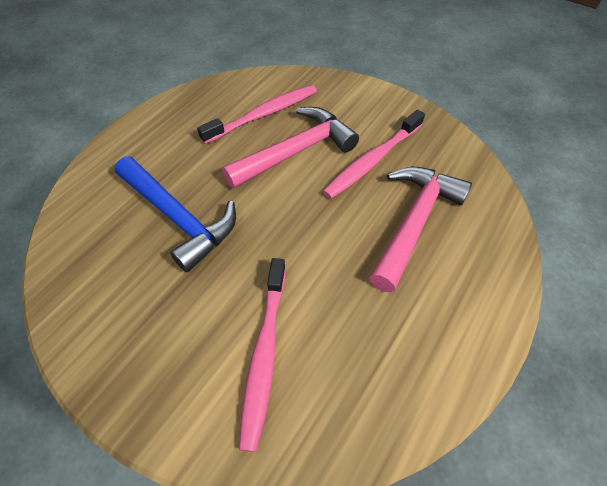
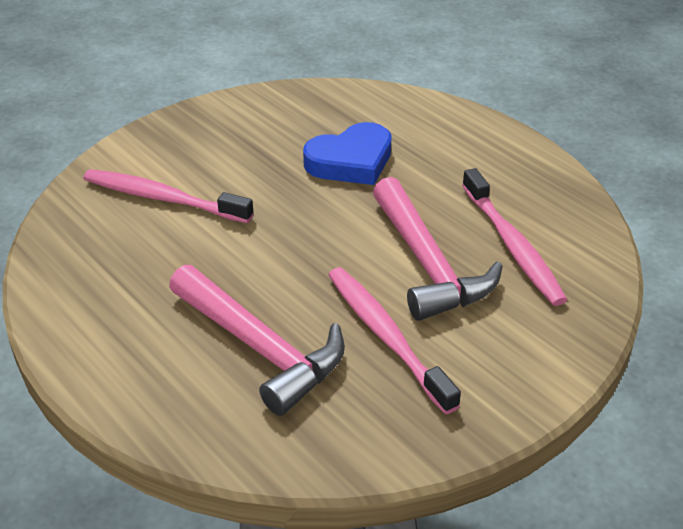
camera: 105 degrees right, 15 degrees down
(178, 218) = (351, 161): blue hammer -> blue heart

